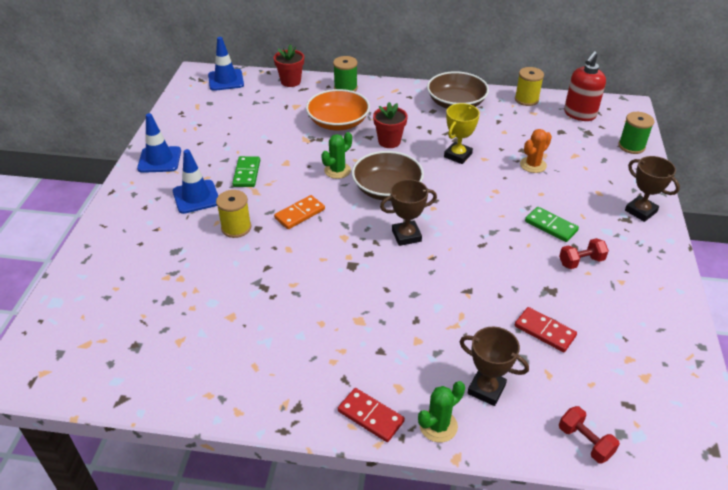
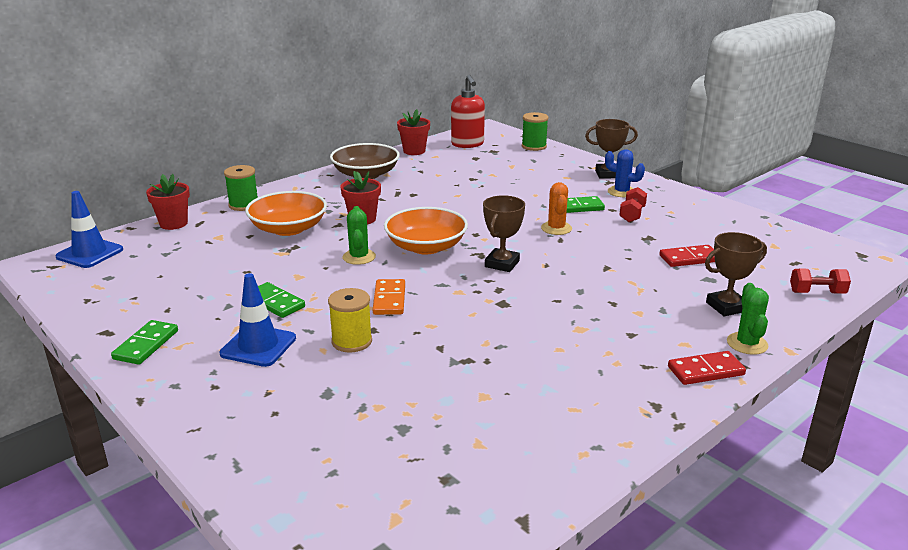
camera: 50 degrees left, 15 degrees down
(159, 160) = (146, 345): blue traffic cone -> green domino
(387, 189) = (426, 246): brown bowl -> orange bowl
(458, 155) = (435, 202): yellow trophy -> none
(526, 99) = (414, 151): yellow spool -> red flower pot
(533, 165) = (497, 183): orange cactus -> orange cactus (556, 228)
(616, 235) = (621, 192): none -> blue cactus

